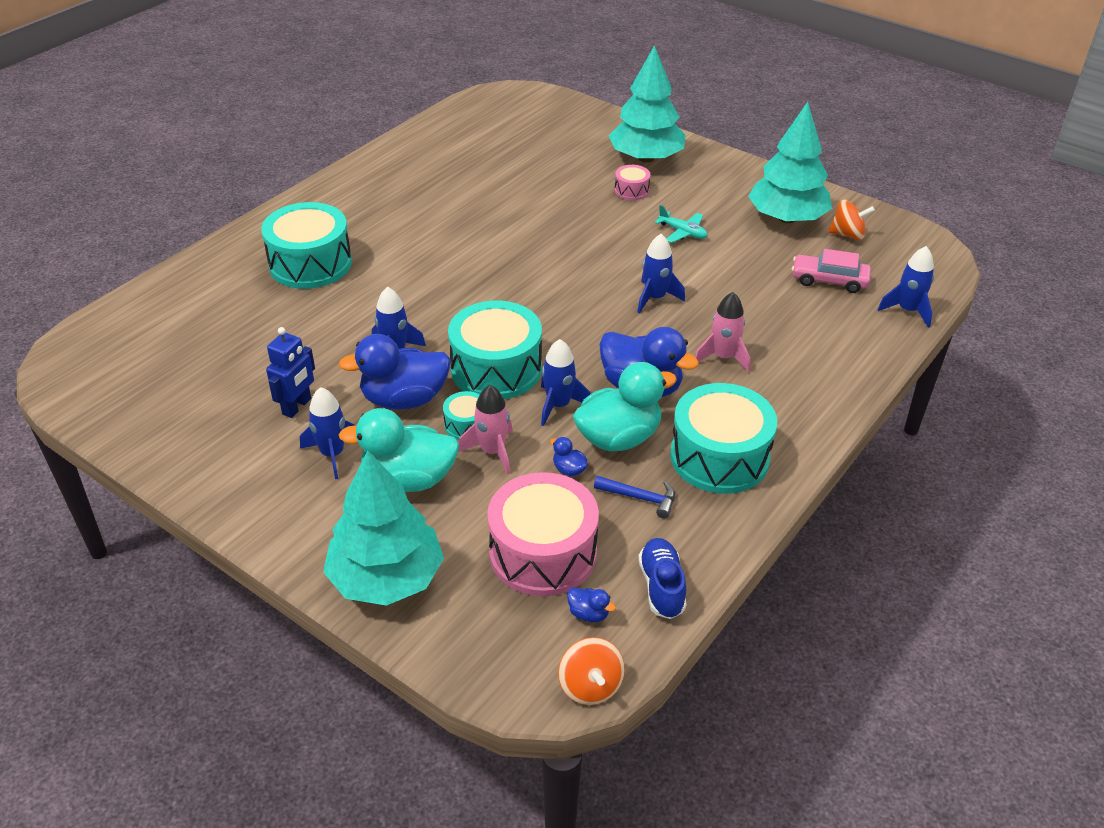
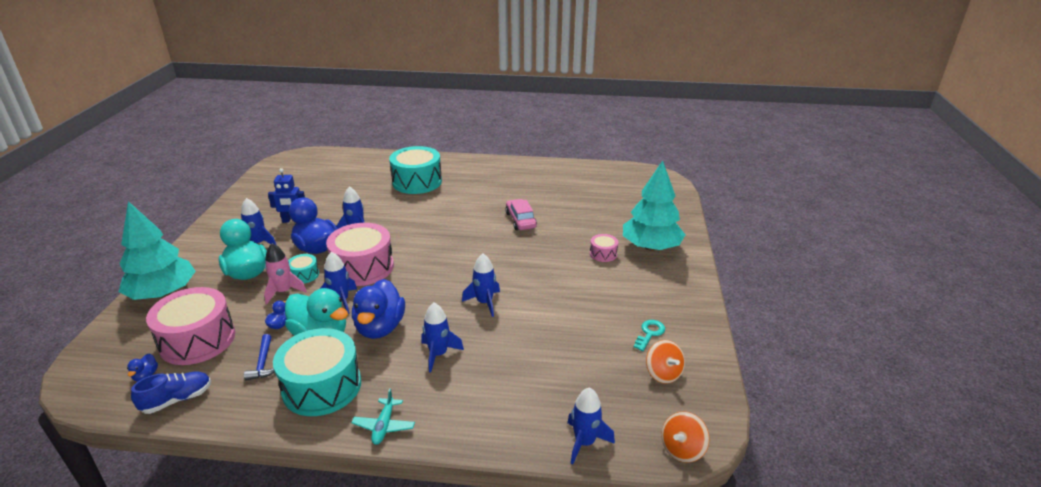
camera: 60 degrees right, 10 degrees down
(496, 369) = (363, 267): turquoise drum -> pink drum
(590, 686) = (81, 397): orange spinning top -> orange spinning top (682, 449)
(682, 232) = (575, 290): turquoise plane -> turquoise plane (384, 426)
(723, 357) = (438, 354): pink rocket -> blue rocket
(787, 218) = (650, 333): turquoise tree -> turquoise key
(829, 280) = (585, 381): pink car -> pink car (520, 220)

